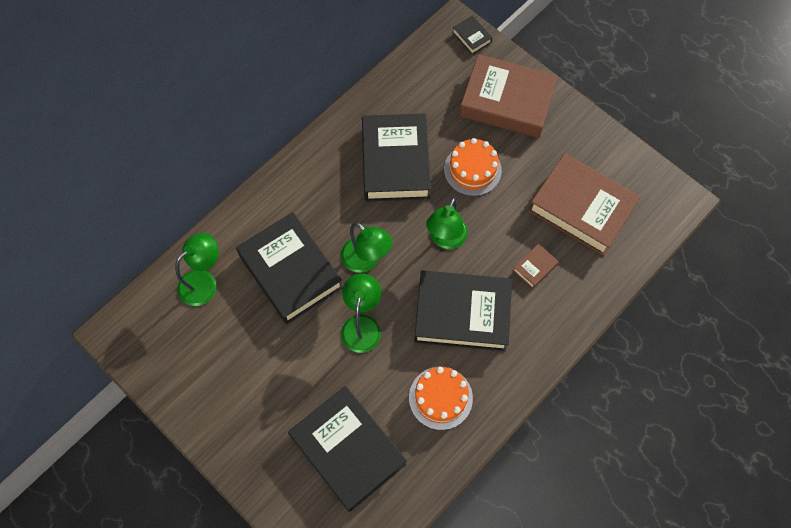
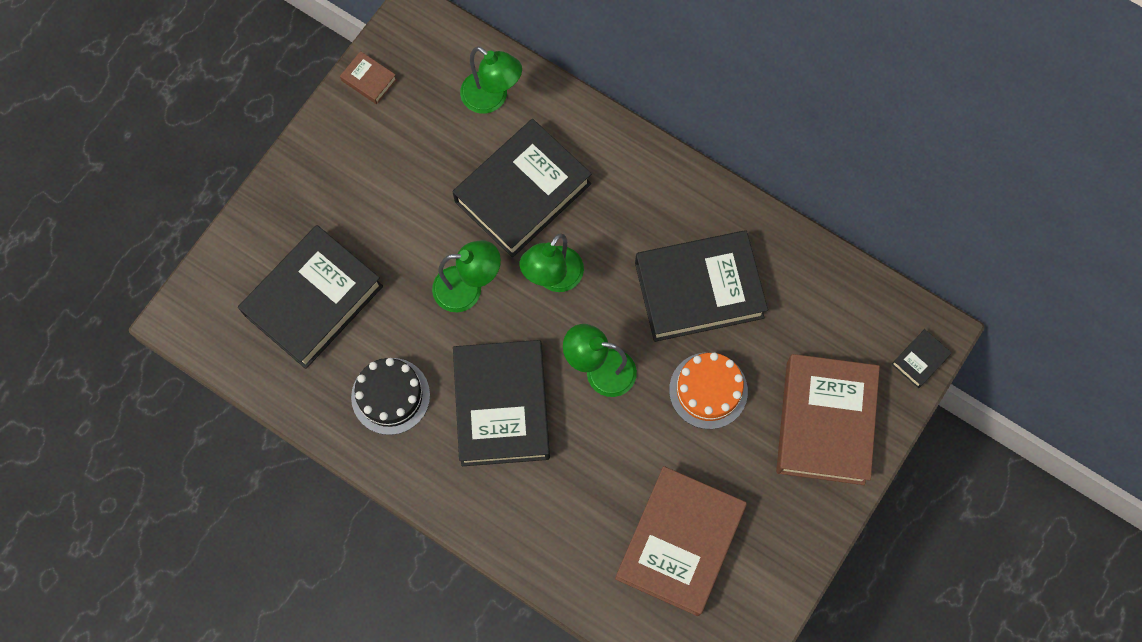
camera: 80 degrees right, 5 degrees up
(440, 398) = (390, 396): orange cake -> black cake
(535, 267) = (581, 490): brown book -> brown book (369, 80)

